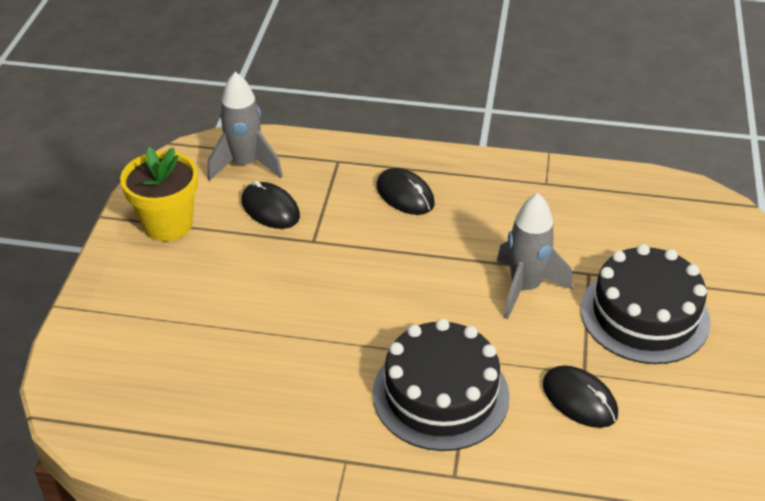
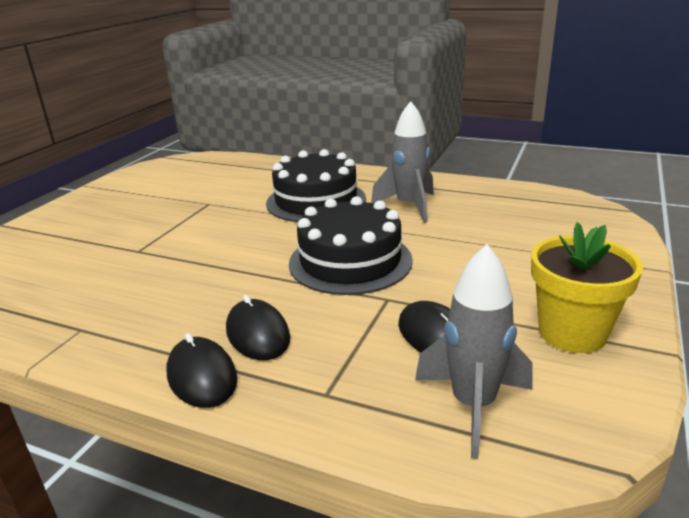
camera: 165 degrees left, 15 degrees down
(525, 288) = (203, 245): grey rocket -> grey rocket (409, 207)
(579, 399) = (224, 194): black mouse -> black mouse (202, 376)
(644, 315) = (128, 224): black cake -> black cake (350, 261)

